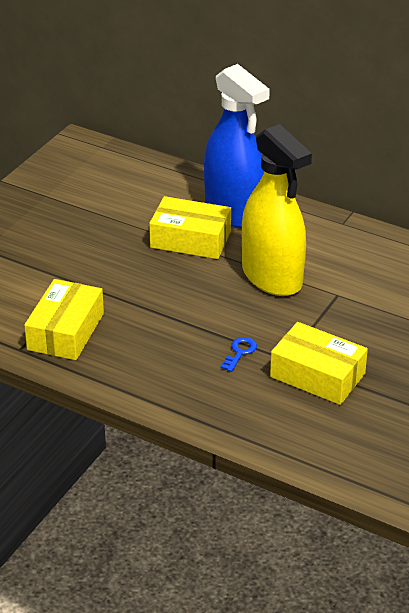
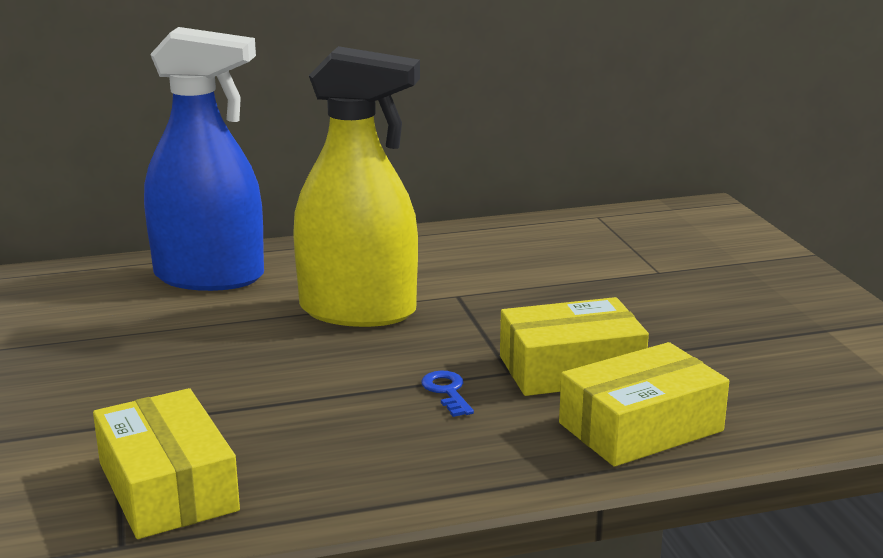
camera: 45 degrees left, 15 degrees down
(190, 239) = (195, 320): yellow box -> yellow box (641, 427)

